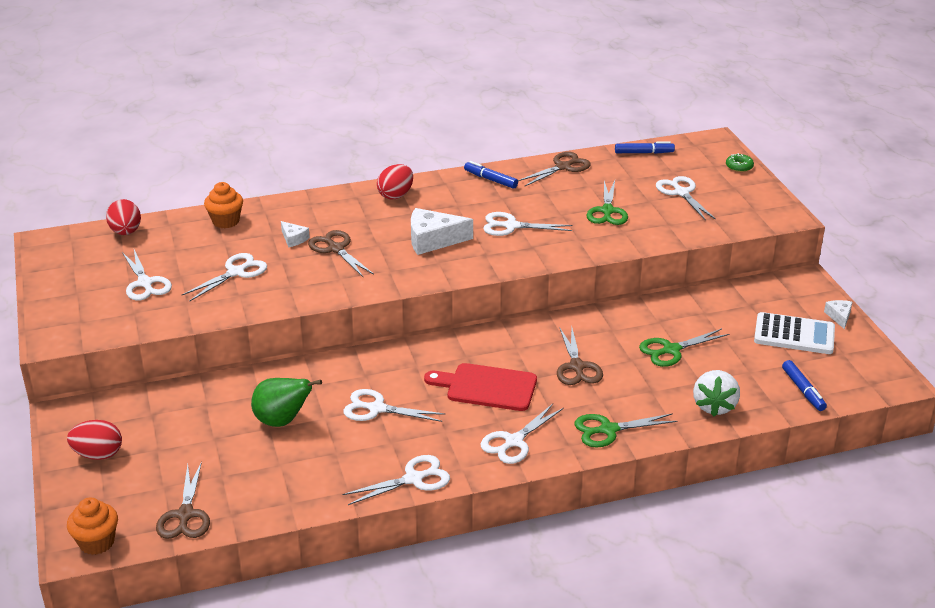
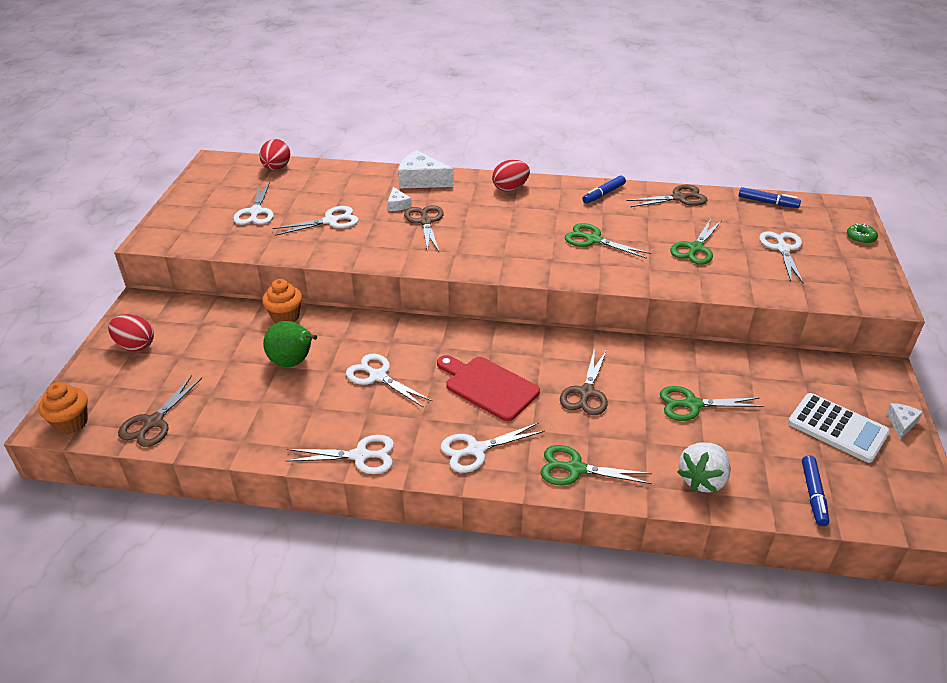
camera: 25 degrees right, 5 degrees up
(226, 221) = (357, 177): orange cupcake -> orange cupcake (285, 317)
(433, 240) = (513, 235): white cheese -> white cheese (421, 180)
(490, 180) = (603, 194): blue marker -> blue marker turned 105 degrees counterclockwise
(511, 226) = (593, 240): white scissors -> green scissors

